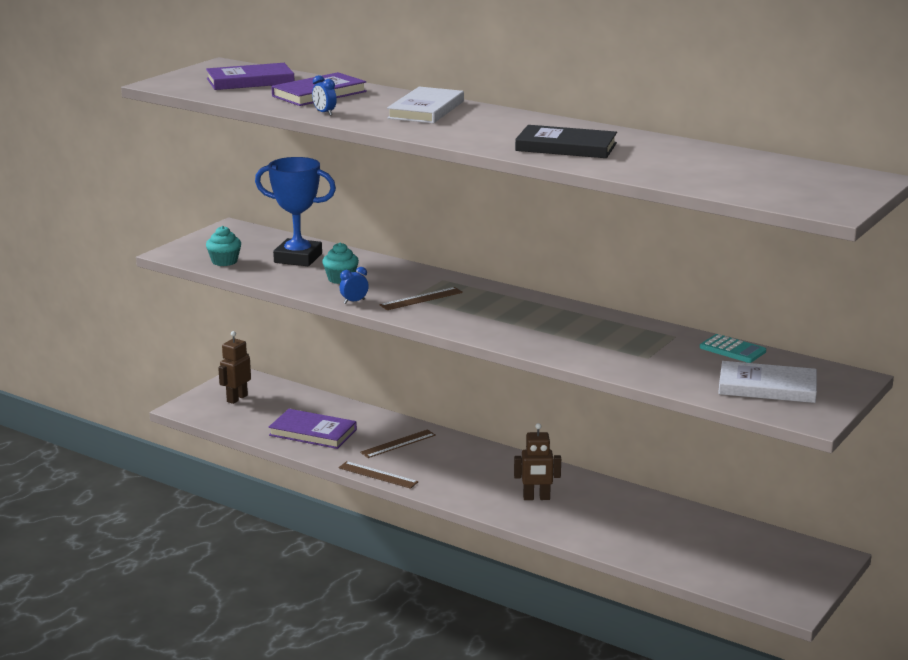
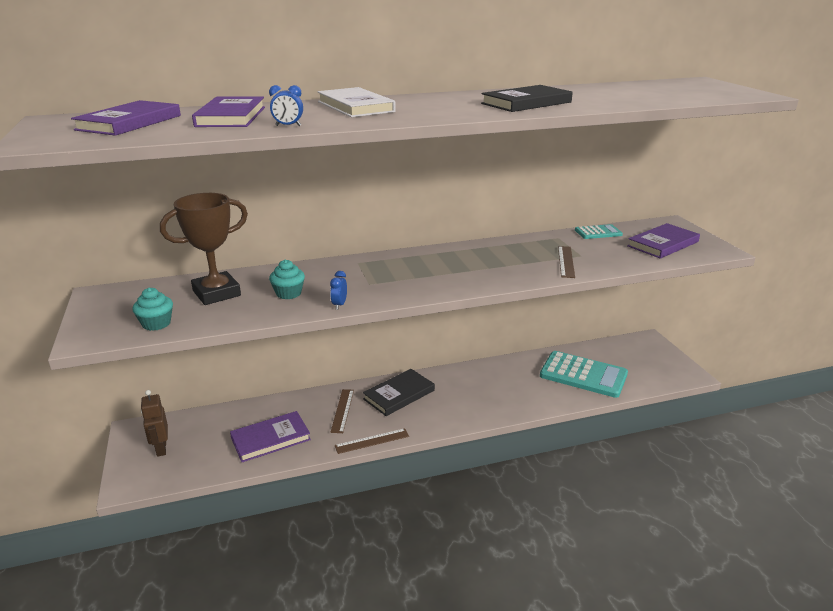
camera: 50 degrees left, 5 degrees up
(298, 258) = (216, 293): blue trophy -> brown trophy
(421, 299) = (378, 281): brown ruler -> brown ruler (566, 261)
(464, 458) = (399, 395): none -> black book
(536, 498) = (483, 394): brown robot -> none
(670, 539) = (583, 375): none -> turquoise calculator
(767, 387) = (663, 244): white book -> purple book

